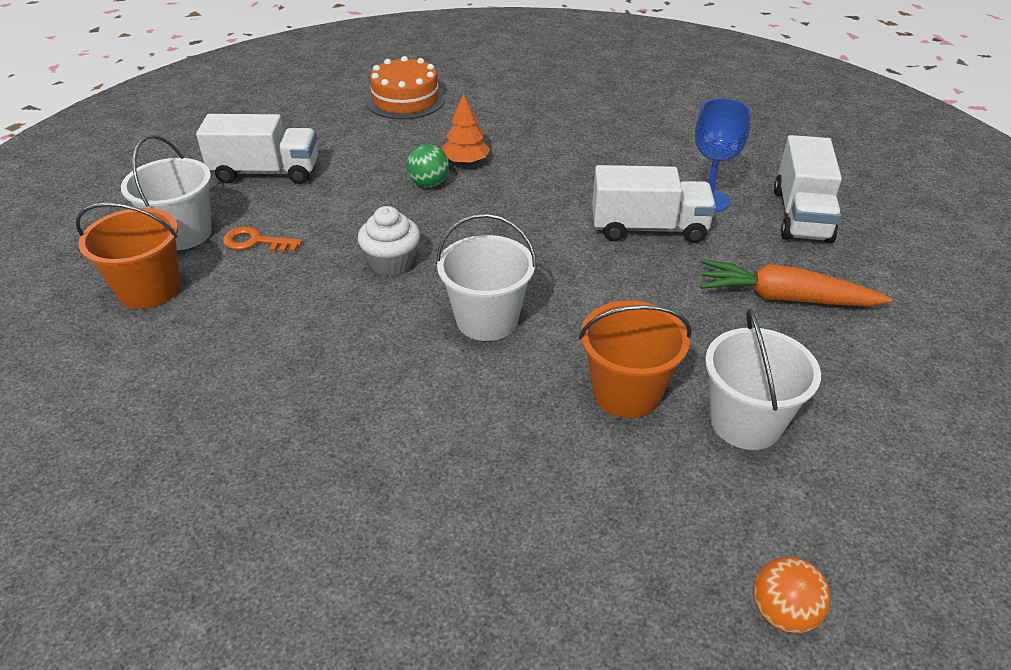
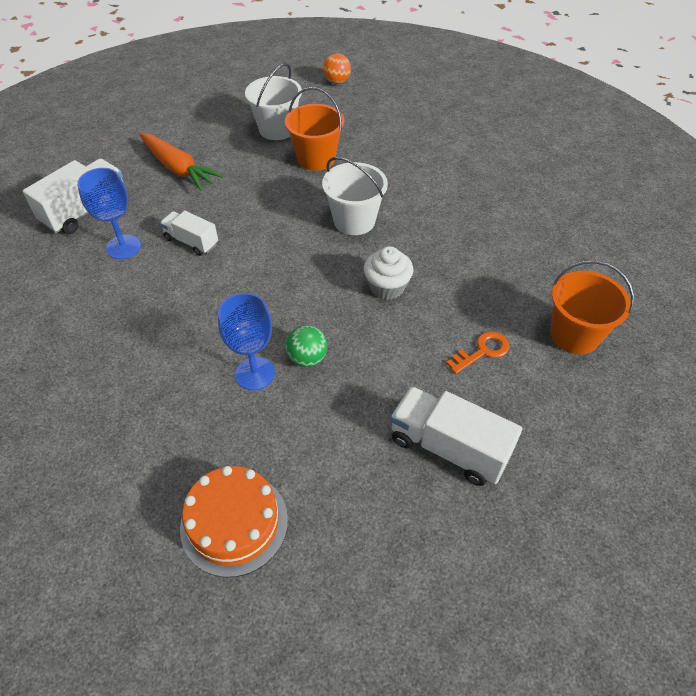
camera: 150 degrees left, 10 degrees up
(183, 233) = (543, 388): white bucket -> none
(255, 242) = (482, 351): orange key -> orange key turned 75 degrees counterclockwise
(466, 162) = (255, 373): orange tree -> blue goblet
(648, 228) = (191, 242): white truck -> white truck, size x0.62

